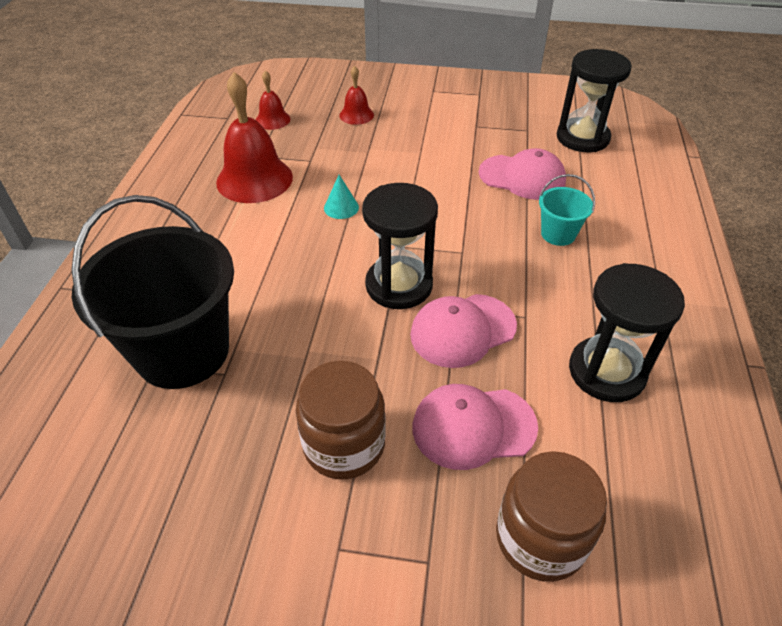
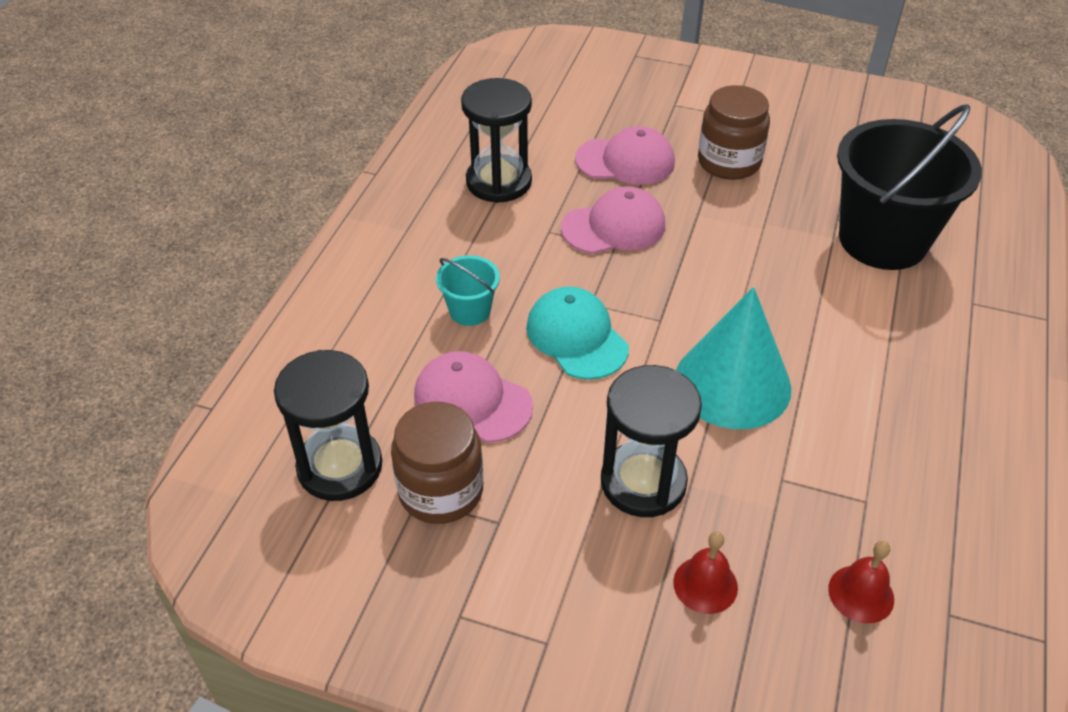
camera: 170 degrees left, 0 degrees up
(254, 179) = (862, 450): red bell -> none
(341, 207) = (732, 383): turquoise cone -> turquoise cone, size x2.48
(399, 285) = (669, 275): black hourglass -> black hourglass (643, 482)
(465, 225) = (576, 337): none -> turquoise cap
(540, 538) = (598, 105): brown jar -> brown jar (441, 491)

